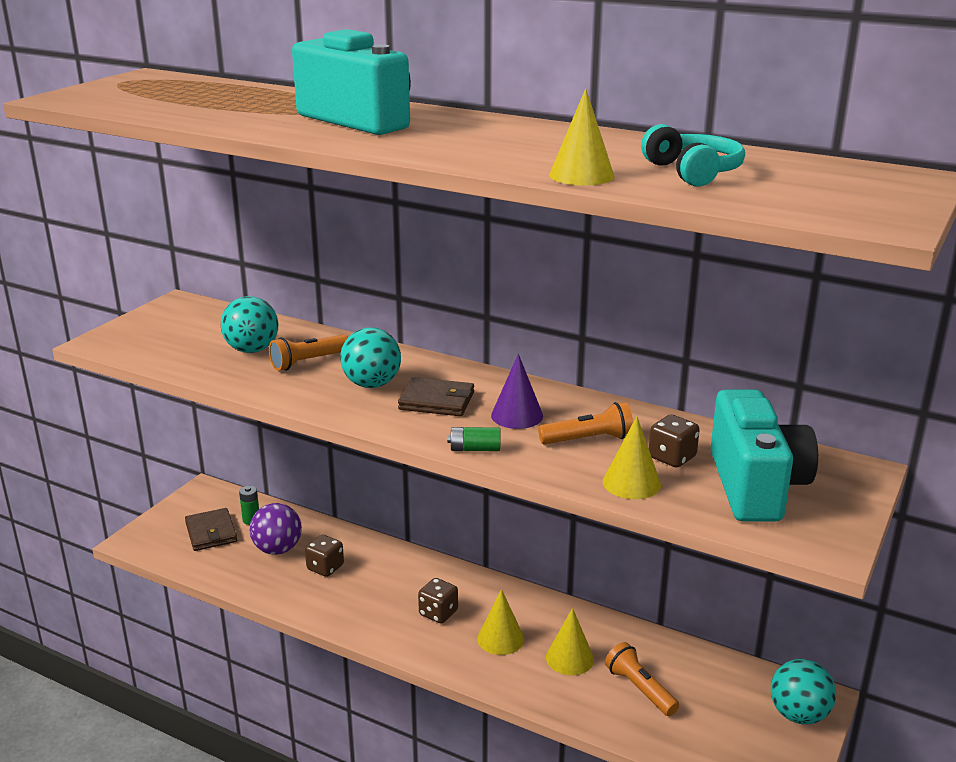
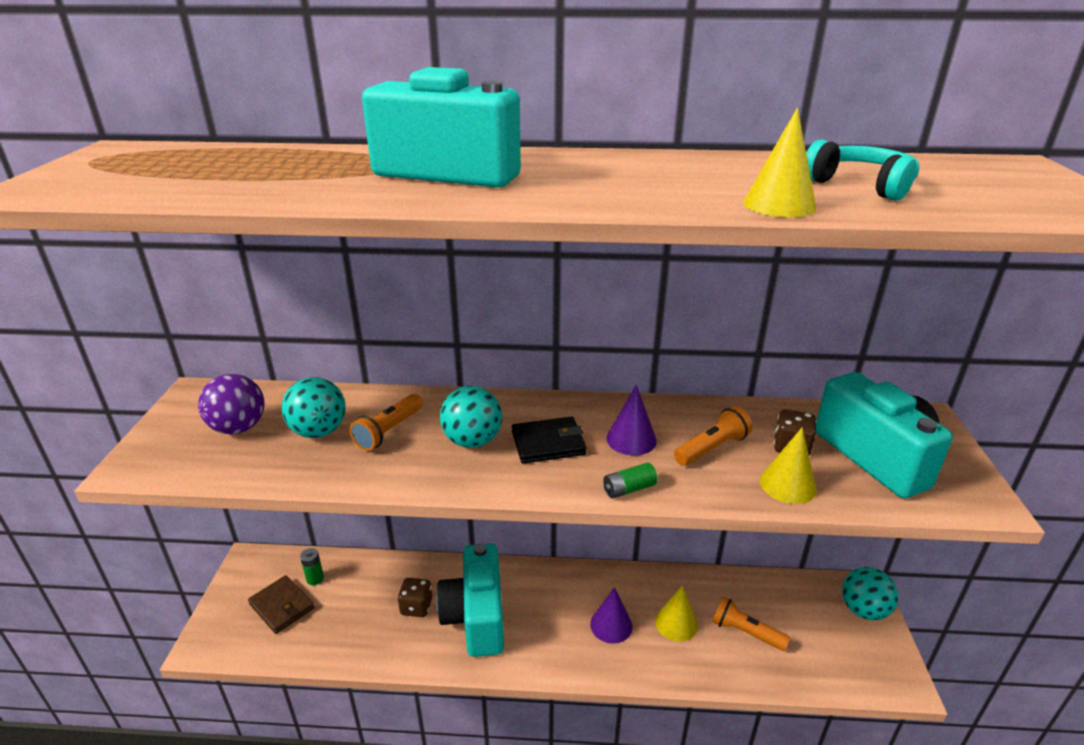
camera: 25 degrees left, 5 degrees up
(277, 549) = (359, 603): purple ball -> purple ball (239, 428)
(374, 592) = (476, 617): none -> turquoise camera
(436, 401) = (548, 443): brown wallet -> black wallet
(438, 613) = (544, 618): brown dice -> none
(500, 638) = (611, 625): yellow cone -> purple cone

